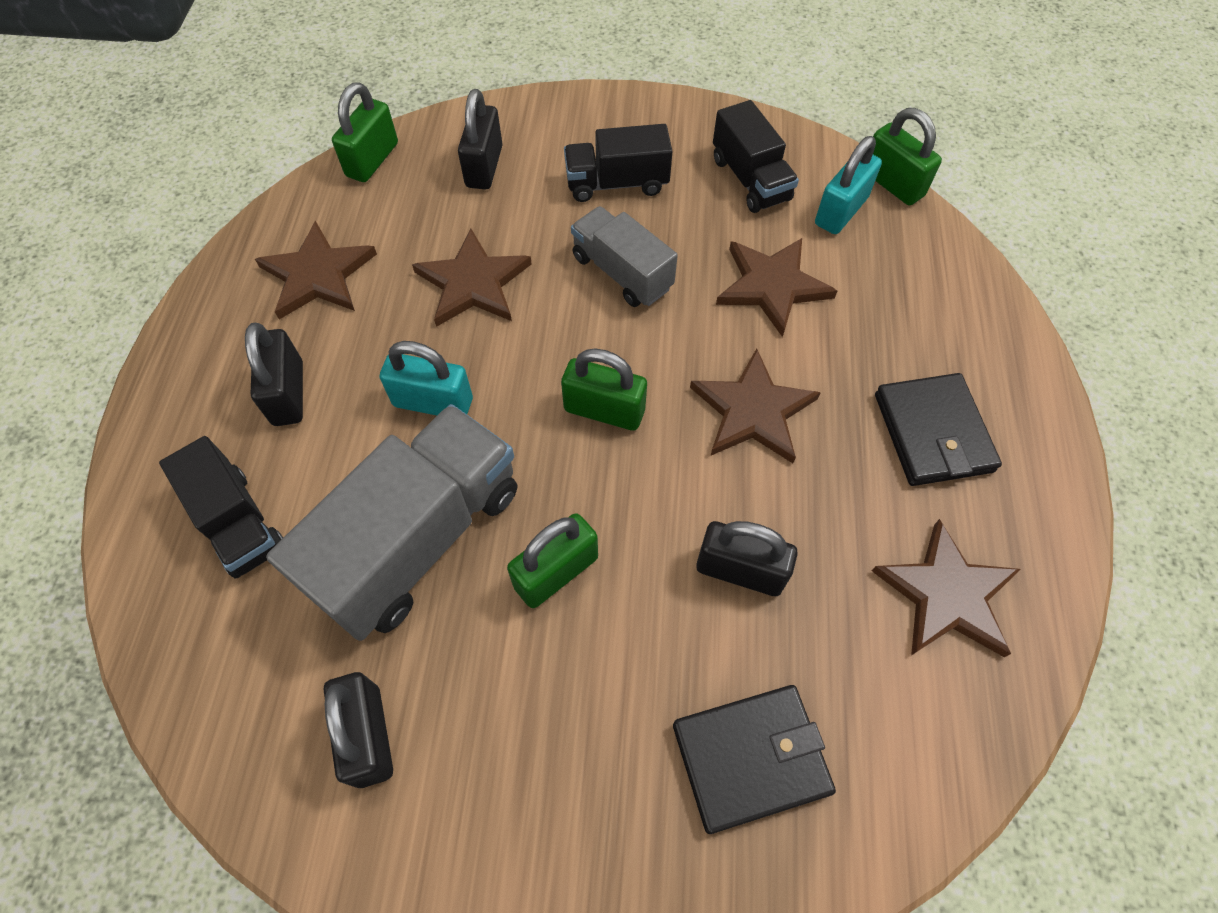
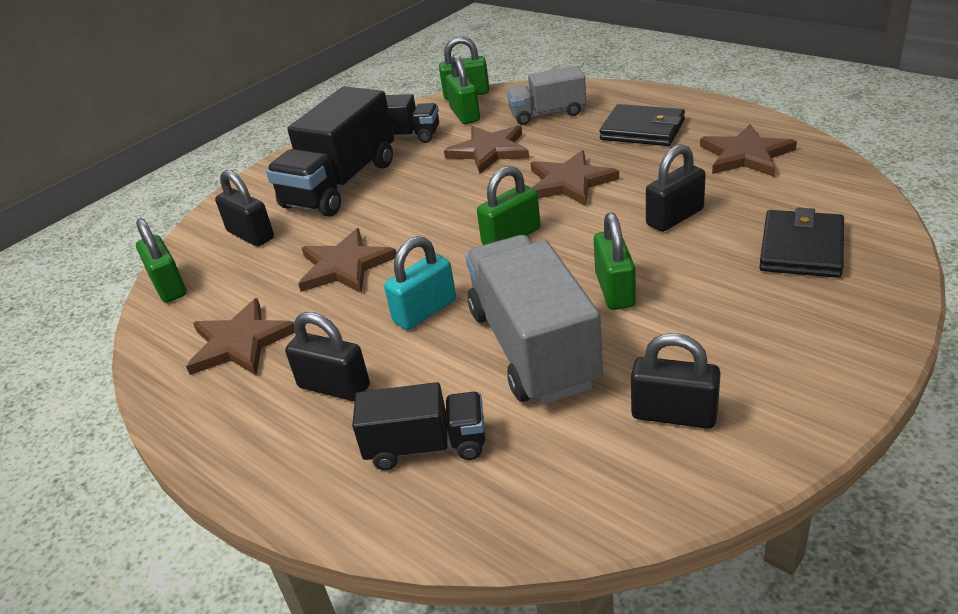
camera: 50 degrees left, 25 degrees down
(617, 183) = (340, 184): black truck -> black truck, size x1.72
(622, 272) = (413, 201): grey truck -> grey truck (547, 114)
(841, 211) = (465, 114): turquoise padlock -> green padlock

